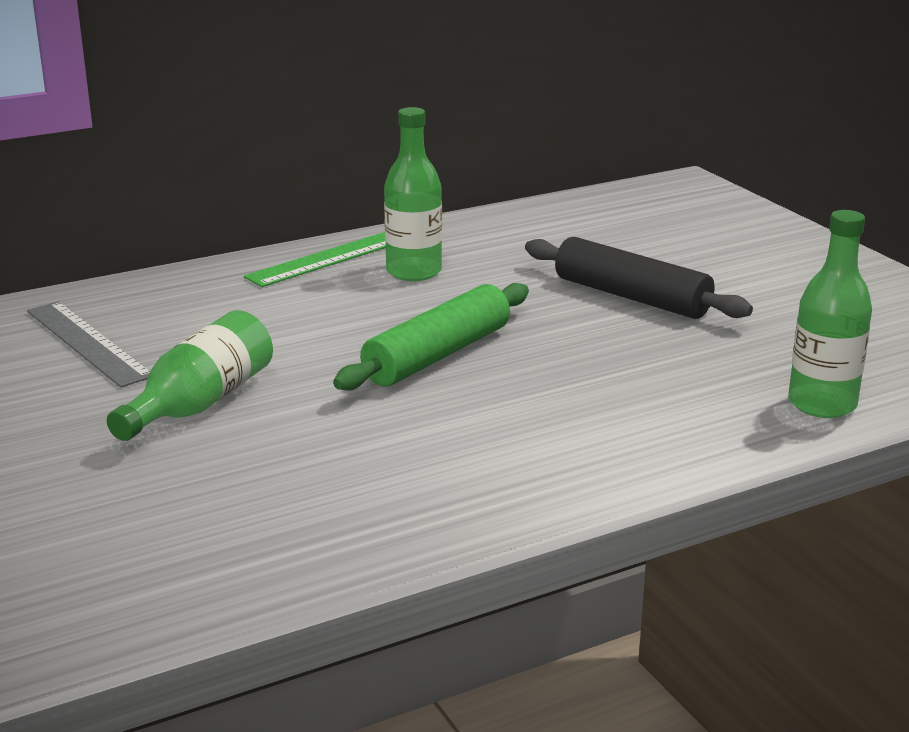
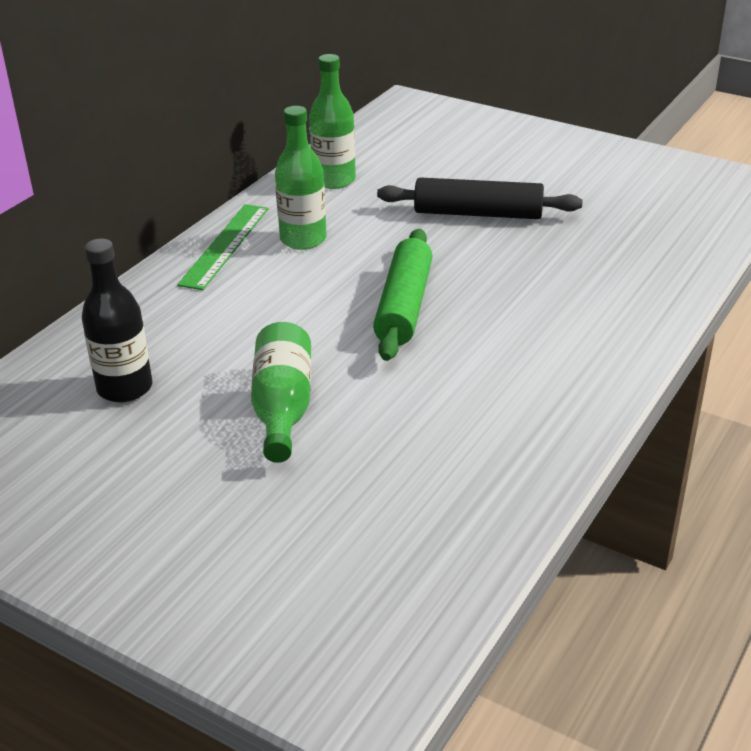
camera: 30 degrees left, 10 degrees up
(88, 343) = (125, 388): grey ruler -> black bottle
(822, 404) = (680, 260): green bottle -> green bottle (334, 180)

